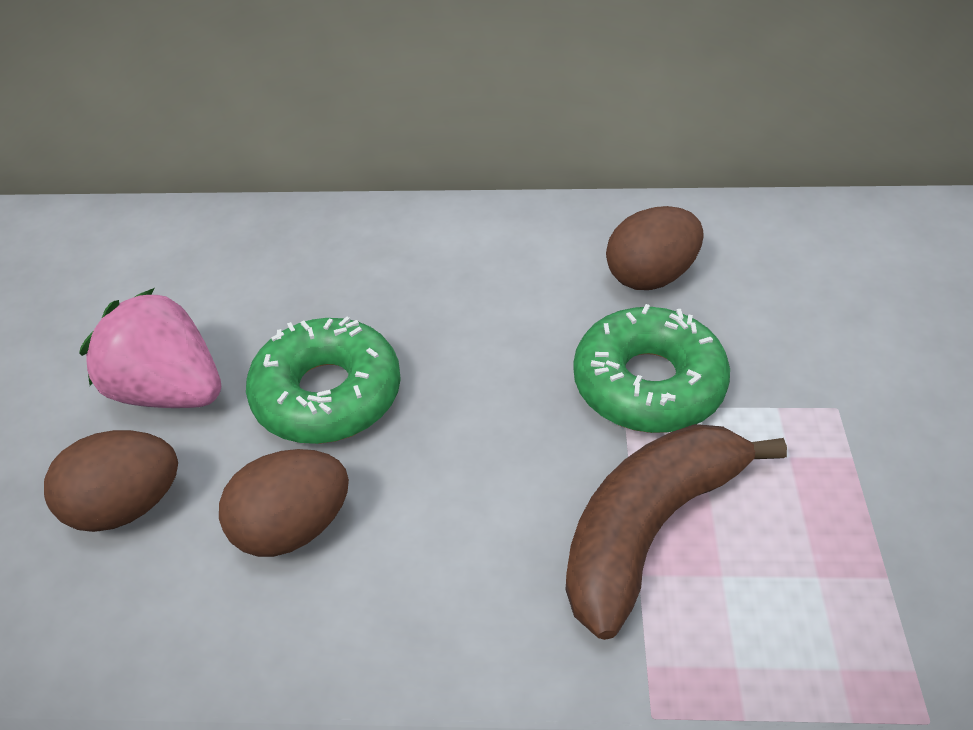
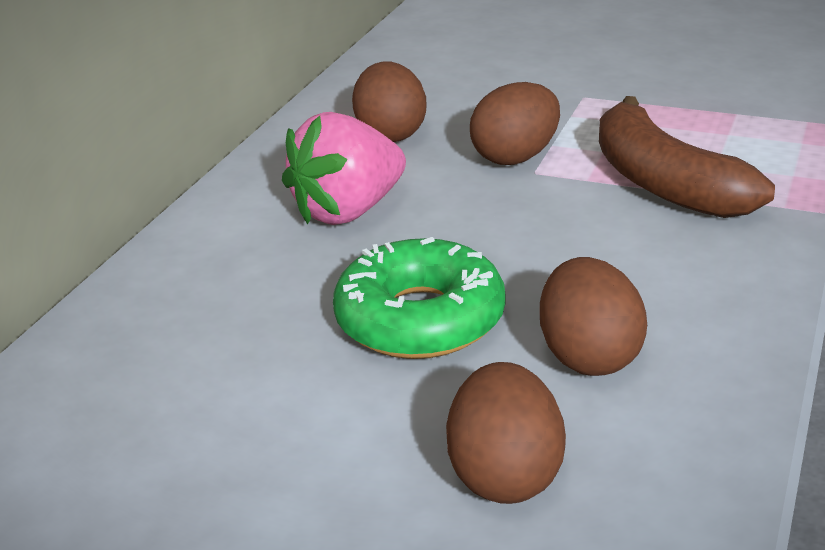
camera: 70 degrees left, 15 degrees down
(169, 391) = (336, 434): pink strawberry -> pink strawberry (348, 211)
(648, 384) = (516, 157): green donut -> brown egg

